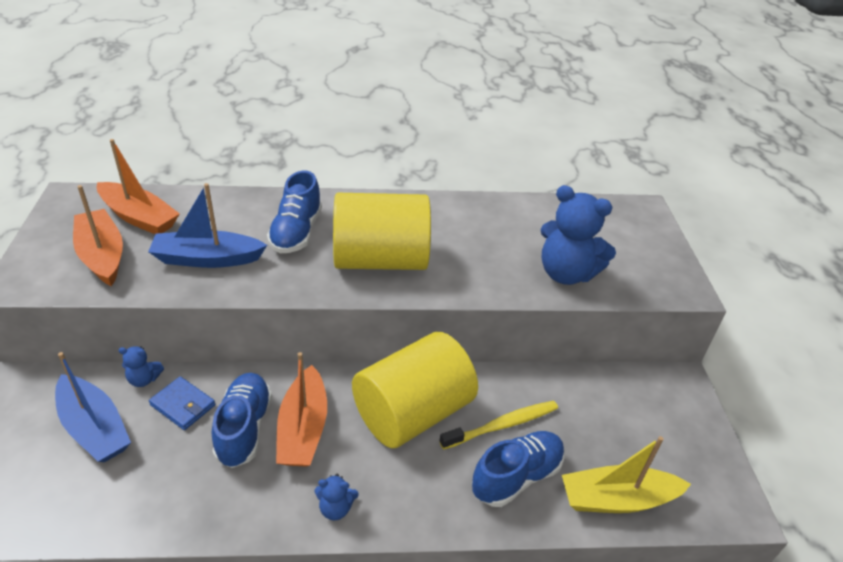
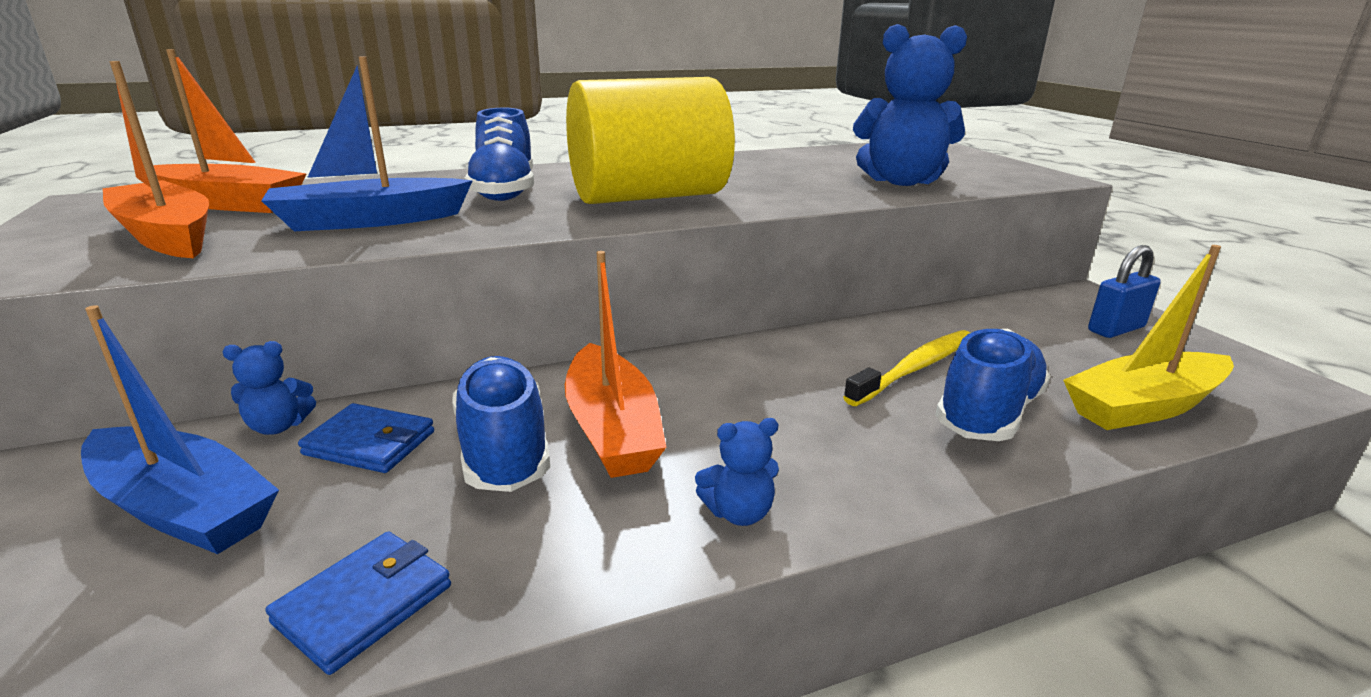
camera: 15 degrees left, 15 degrees down
(155, 510) = (364, 604): none -> blue wallet
(412, 413) = (776, 380): yellow cylinder -> none
(668, 423) = (1116, 329): none -> blue padlock

